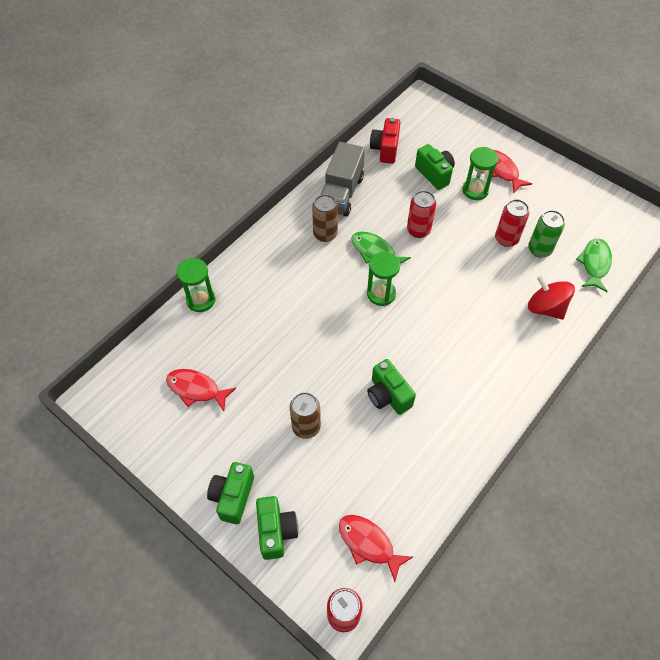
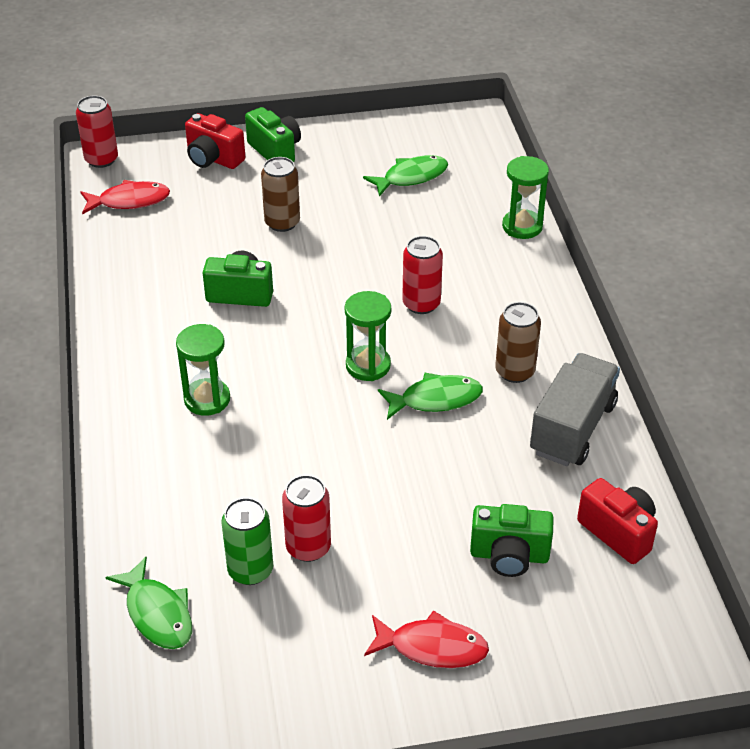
camera: 130 degrees right, 15 degrees down
(196, 389) = (411, 177): red fish -> green fish
(276, 531) = (213, 159): green camera -> red camera
(341, 193) = (572, 428): grey truck -> grey truck turned 60 degrees clockwise
(418, 230) = (425, 464): red can -> red can (421, 304)
(475, 190) = (429, 581): green hourglass -> green hourglass (207, 399)
(545, 308) = (167, 501): red spinning top -> none

